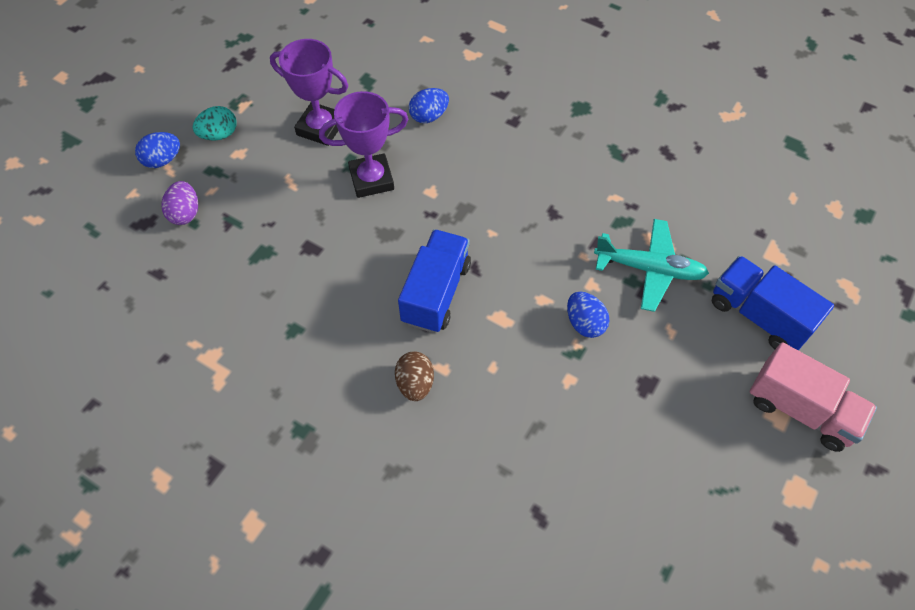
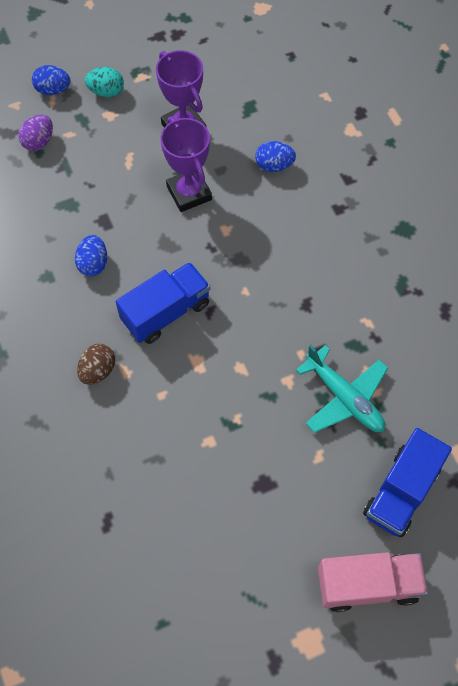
camera: 35 degrees right, 5 degrees up
(371, 179) = (189, 193): purple trophy -> purple trophy turned 45 degrees clockwise
(584, 323) = (256, 406): blue egg -> blue egg (93, 263)
(758, 315) = (401, 491): blue truck -> blue truck turned 135 degrees counterclockwise
(800, 409) = (367, 584): pink truck -> pink truck turned 75 degrees counterclockwise

